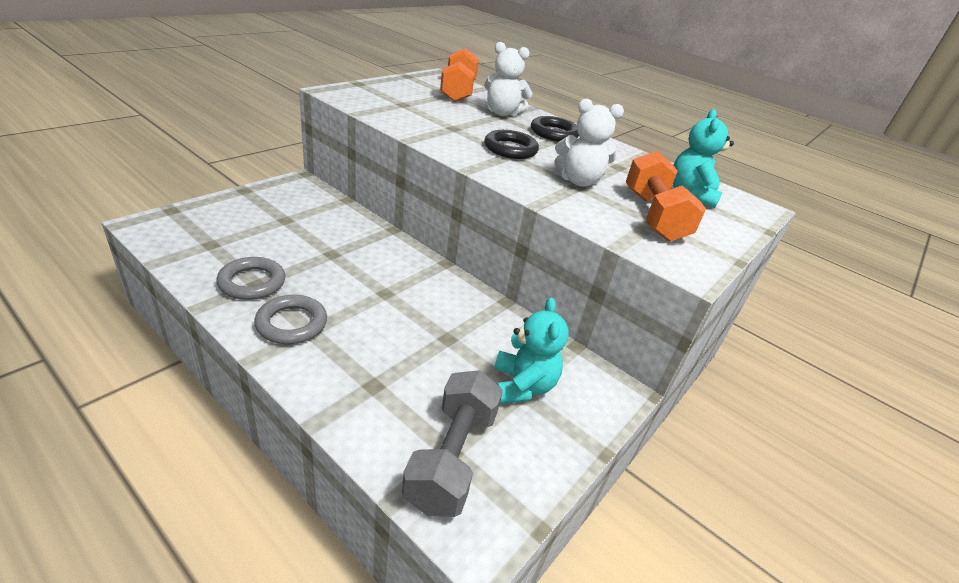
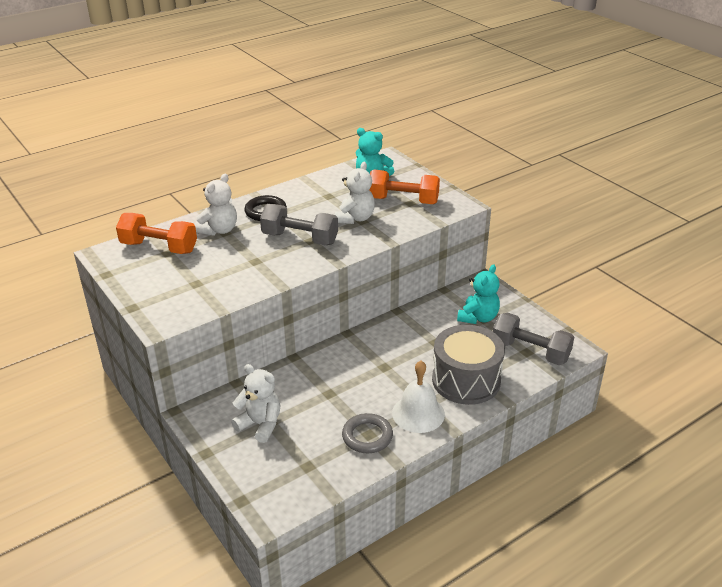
camera: 70 degrees left, 0 degrees up
(281, 214) = (260, 424): none -> white teddy bear
(292, 323) = (418, 413): grey ring -> white bell
(364, 371) = (466, 380): none -> grey drum
(510, 149) = (300, 238): black ring -> grey dumbbell
(522, 386) = (478, 317): turquoise teddy bear -> turquoise teddy bear turned 105 degrees clockwise

